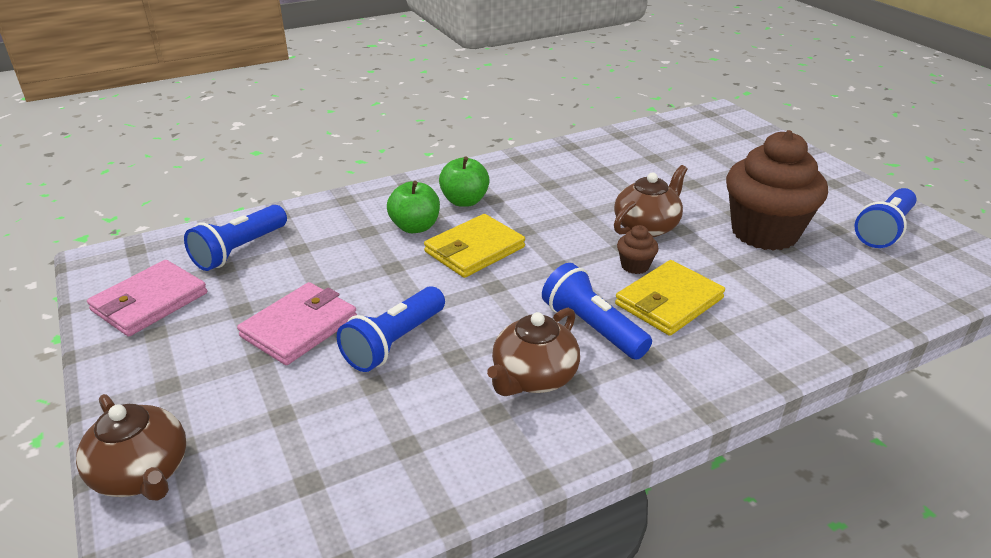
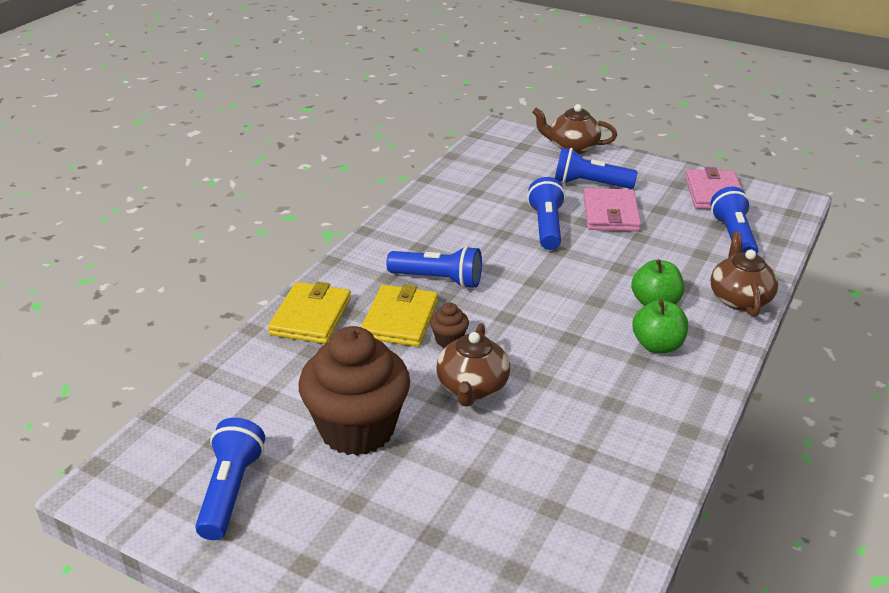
camera: 145 degrees right, 0 degrees up
(245, 383) = (590, 184): none -> blue flashlight
(474, 250) = (584, 303): yellow wallet -> yellow wallet (311, 316)
(533, 377) = (446, 240): brown teapot -> brown teapot (739, 299)

